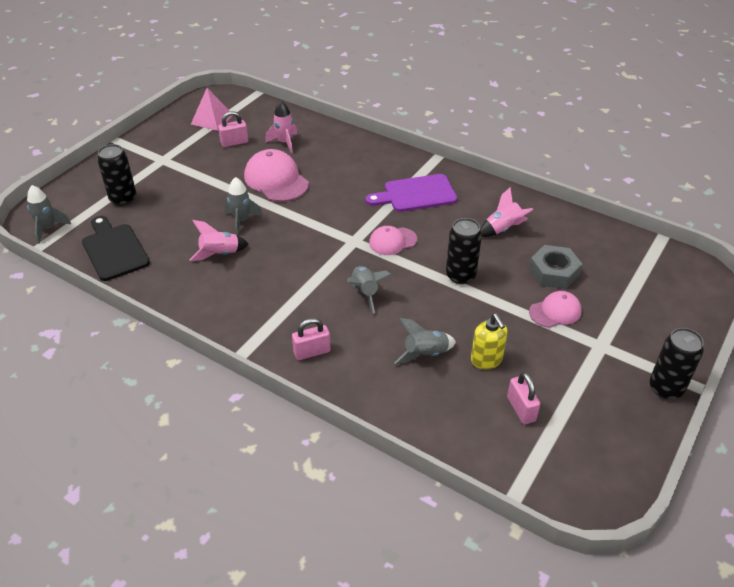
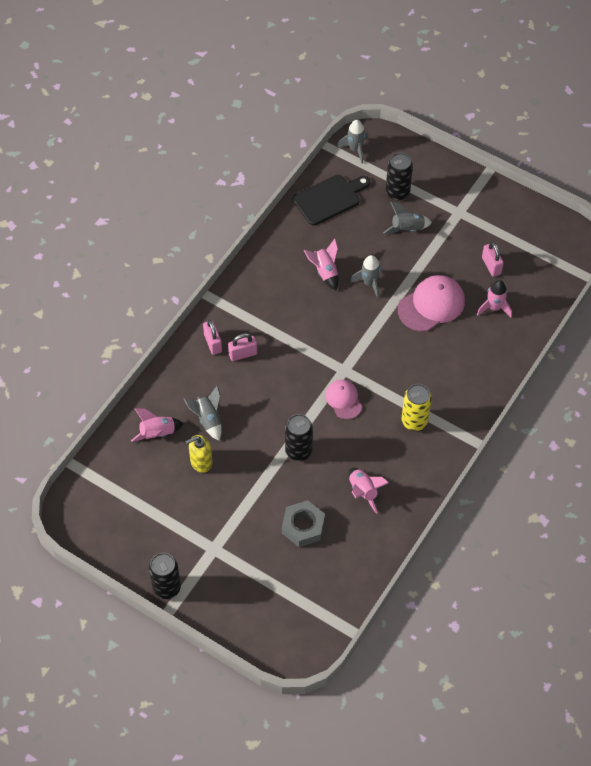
camera: 90 degrees right, 15 degrees up
(212, 119) = (532, 242): pink pyramid -> none
(365, 293) = (277, 378): grey rocket -> grey rocket (407, 229)
(416, 194) = (414, 421): purple cutting board -> yellow can
(450, 405) = (157, 433): none -> pink rocket
(521, 409) = (151, 480): pink padlock -> pink padlock (243, 354)
(555, 311) = (253, 520): pink cap -> none

